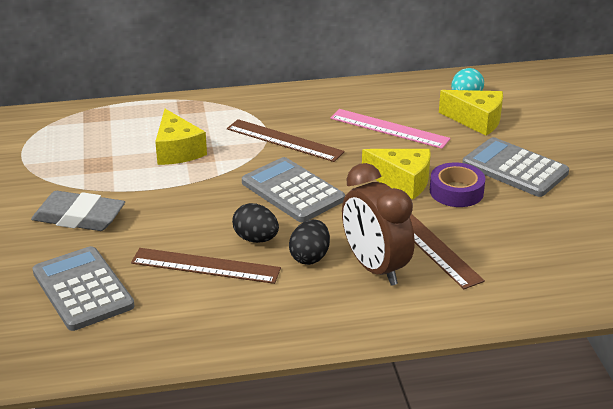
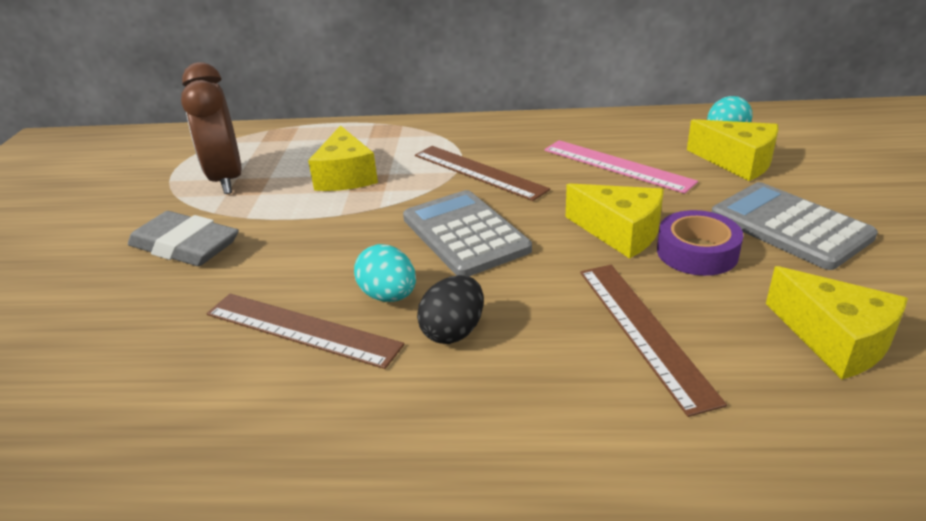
camera: 15 degrees right, 0 degrees up
(82, 289) = (122, 346): grey calculator -> none
(256, 239) = (389, 296): black egg -> turquoise egg
(375, 268) = (546, 360): brown clock -> brown clock (227, 179)
(543, 239) = (835, 340): none -> yellow cheese

